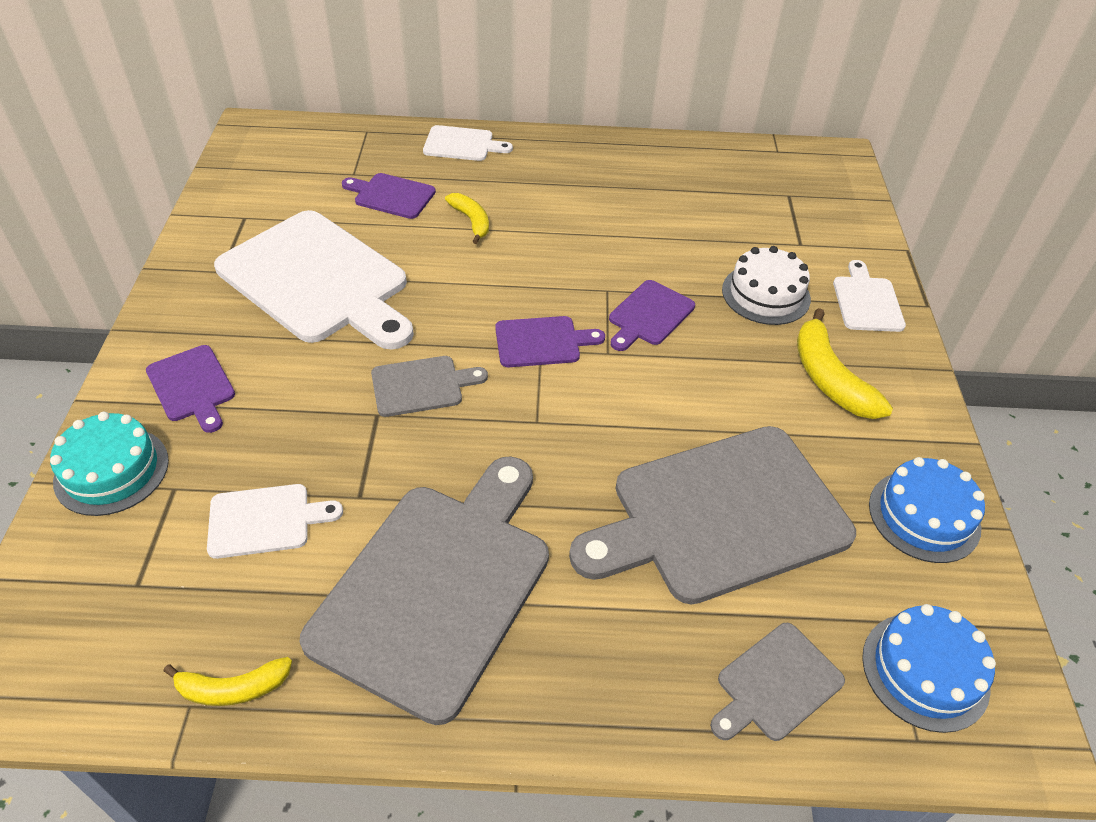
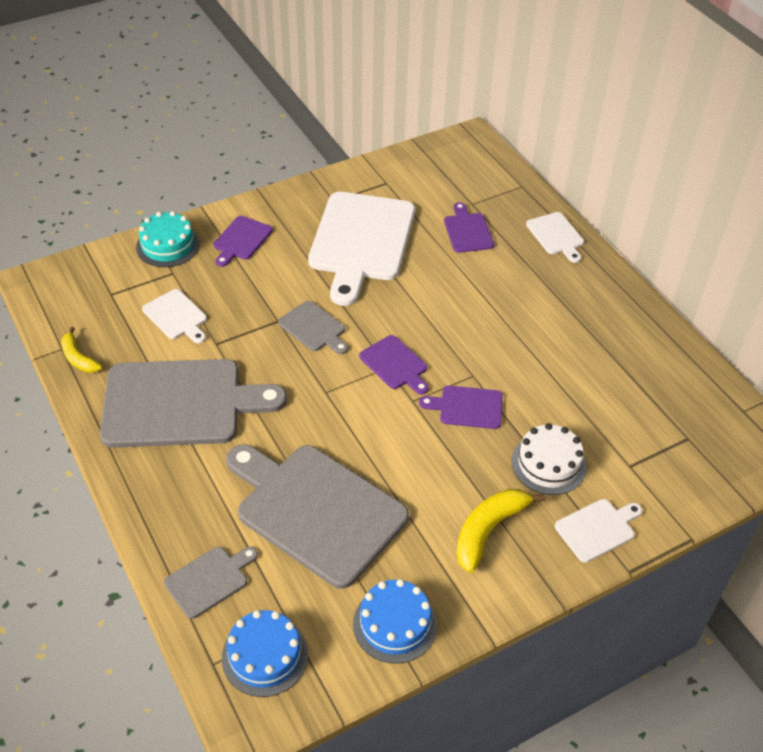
camera: 60 degrees right, 0 degrees up
(471, 221) = (479, 279): yellow banana -> none
(776, 684) = (209, 580): grey cutting board -> grey cutting board turned 120 degrees clockwise

